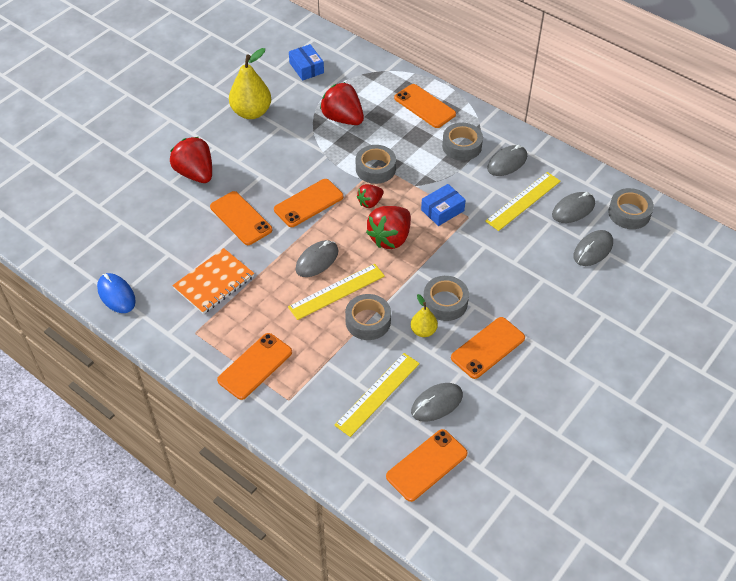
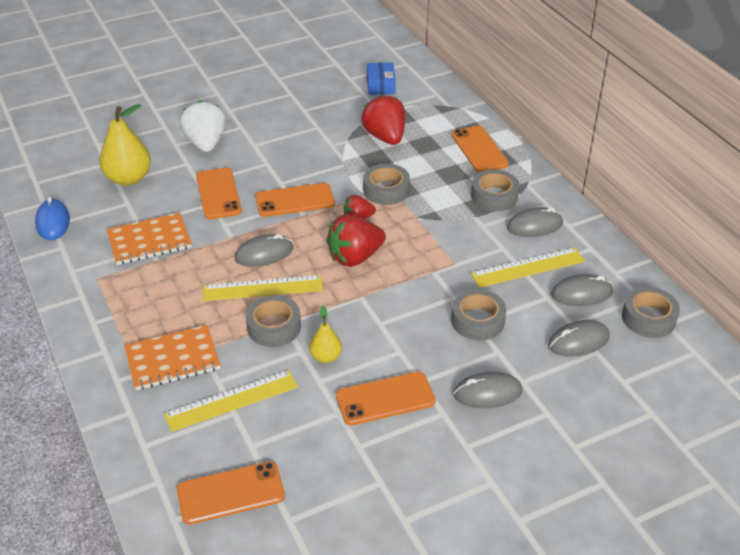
camera: 25 degrees right, 10 degrees down
(195, 173) = (206, 143): red strawberry -> white strawberry
(251, 112) = (298, 108): yellow pear -> yellow pear (128, 178)
(255, 366) = (129, 329): orange phone -> none
(309, 378) = (172, 359): none -> orange notebook
(436, 403) = (287, 434): grey mouse -> grey mouse (487, 393)
(442, 210) = (430, 249): blue box -> none
(445, 302) = (369, 337): grey tape -> grey tape (477, 321)

